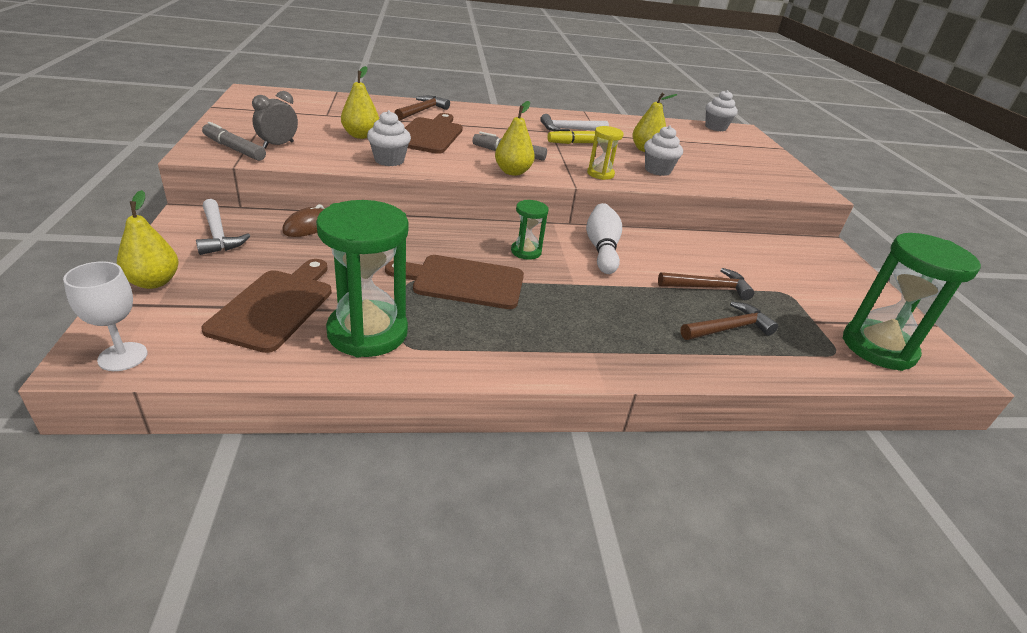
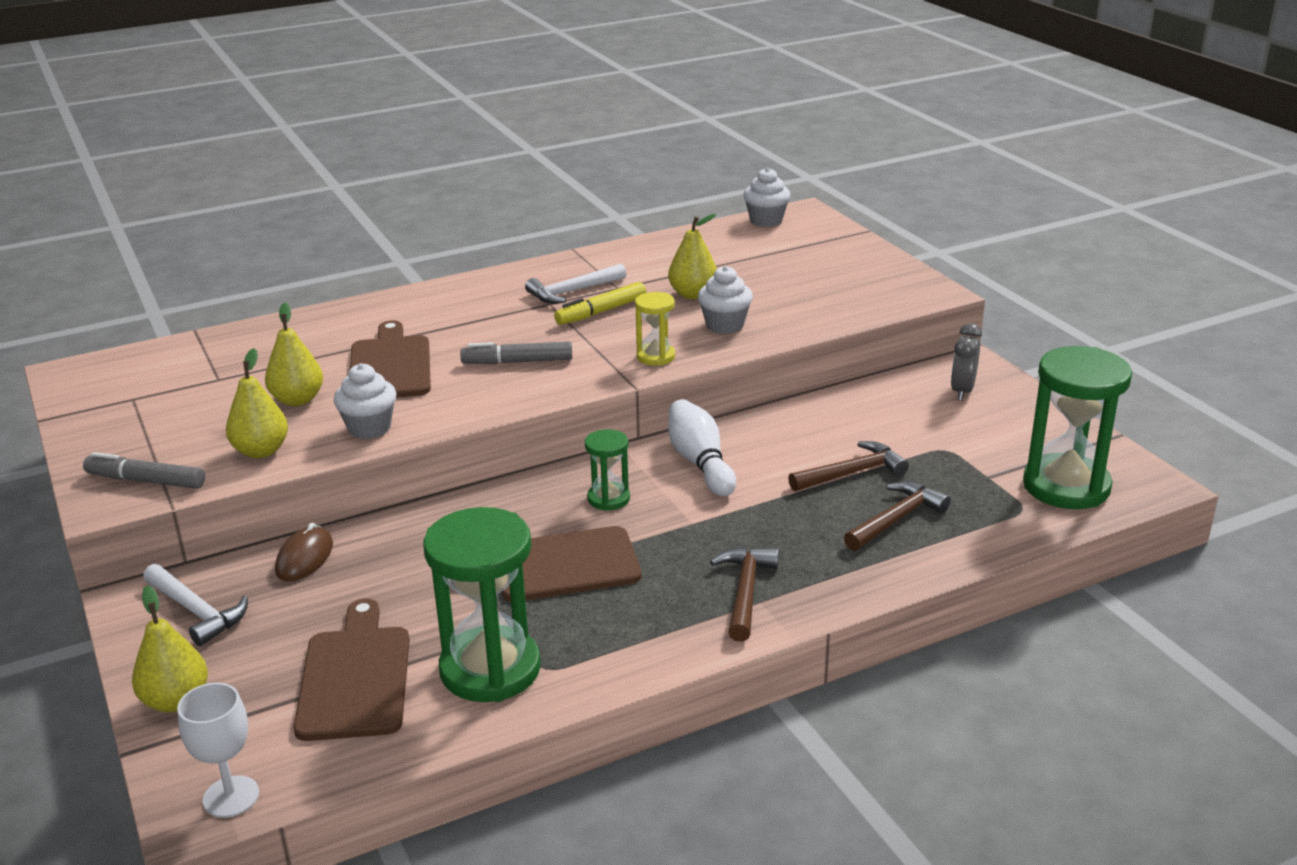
camera: 15 degrees left, 5 degrees down
(278, 145) = (199, 454): grey clock -> grey clock (962, 391)
(422, 111) = (347, 326): brown hammer -> brown hammer (745, 592)
(512, 172) = (542, 392): yellow pear -> yellow pear (261, 451)

